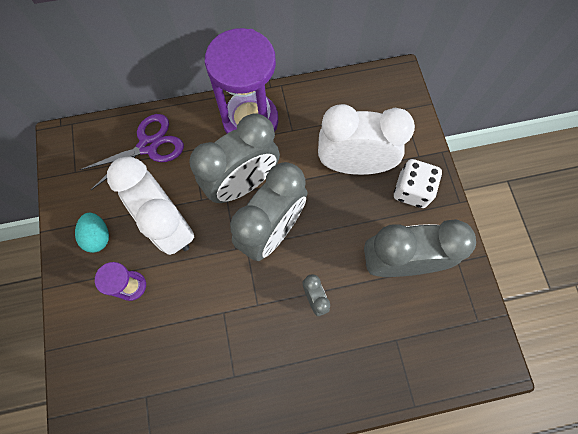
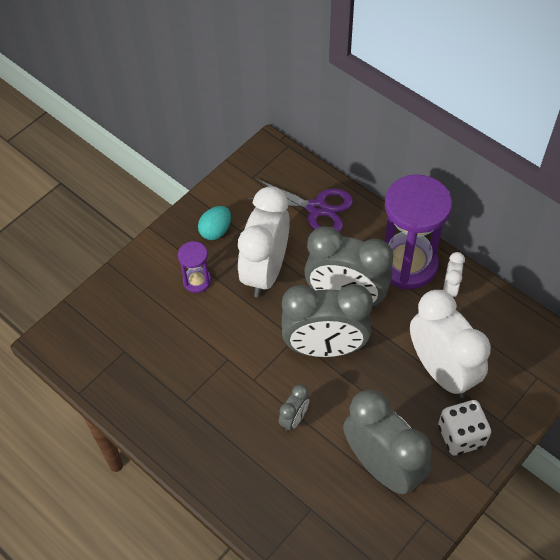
camera: 55 degrees right, 15 degrees down
(294, 109) = (450, 288): none -> white clock

